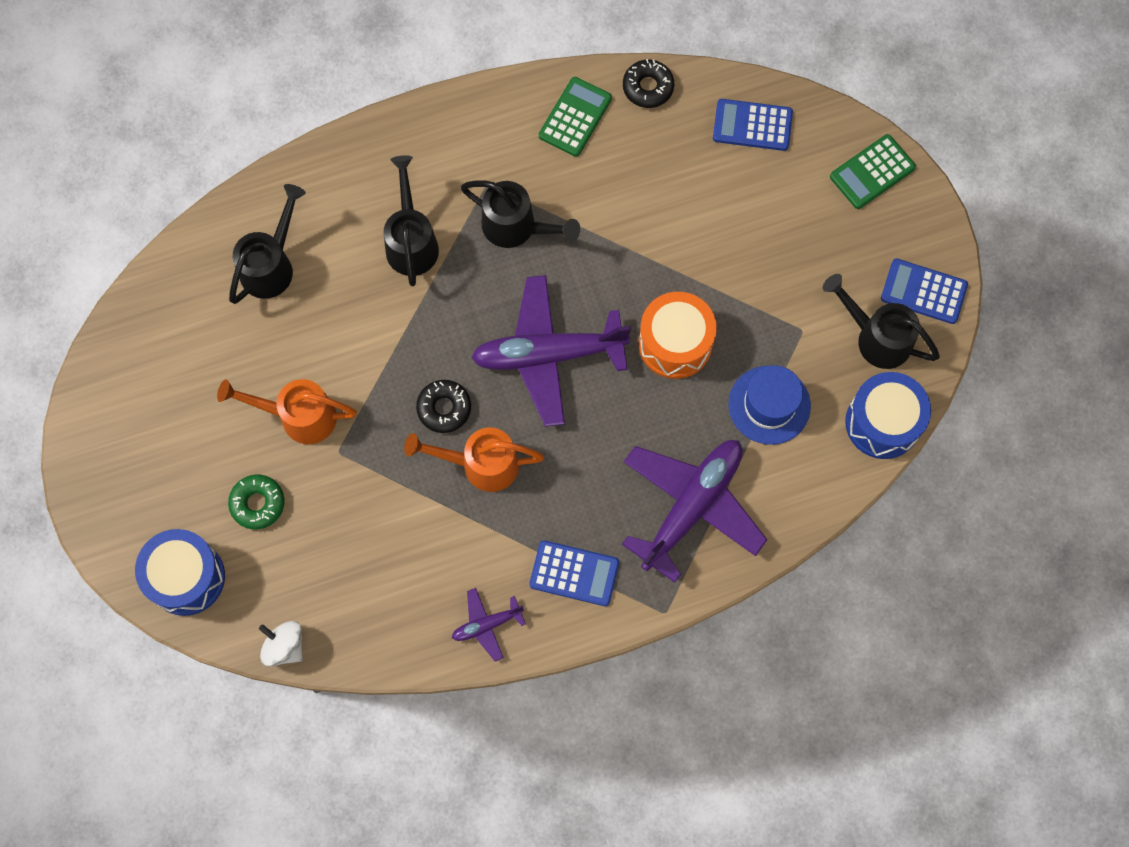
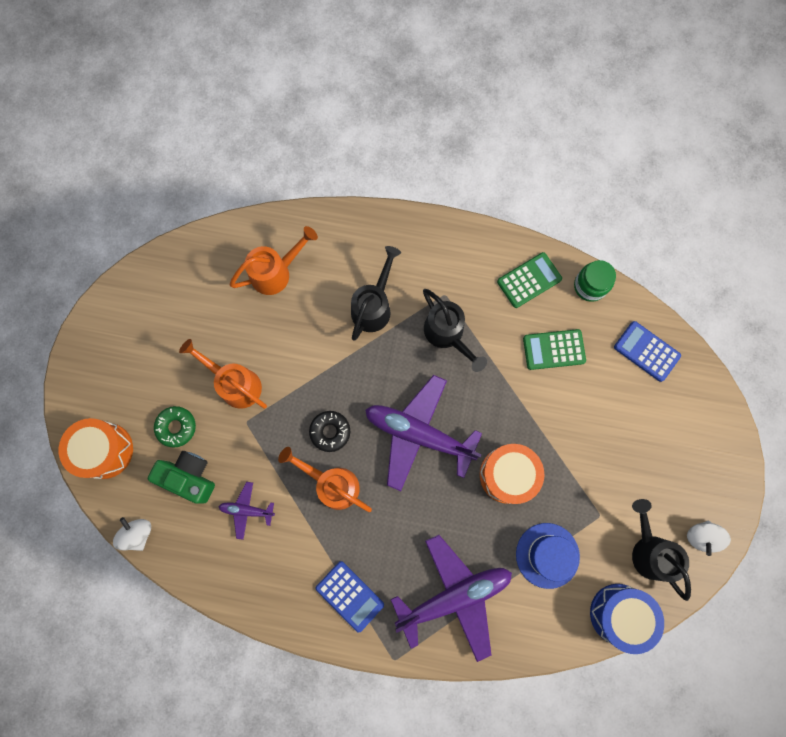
camera: 30 degrees right, 5 degrees up
(186, 577) = (105, 450): blue drum -> orange drum
(271, 265) = (276, 272): black watering can -> orange watering can
(308, 550) = (189, 477): none -> green camera
(487, 625) = (273, 597): purple plane -> purple plane (247, 510)
(648, 87) = (590, 286): black donut -> green jar
(872, 172) = (712, 430): green calculator -> green calculator (554, 349)
(923, 291) = (701, 536): blue calculator -> white spinning top

